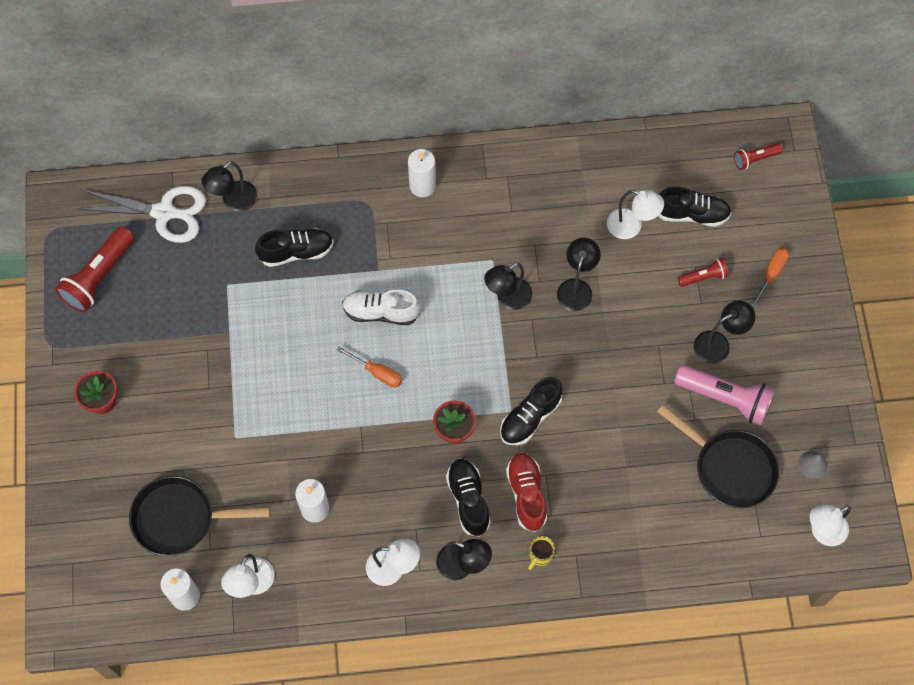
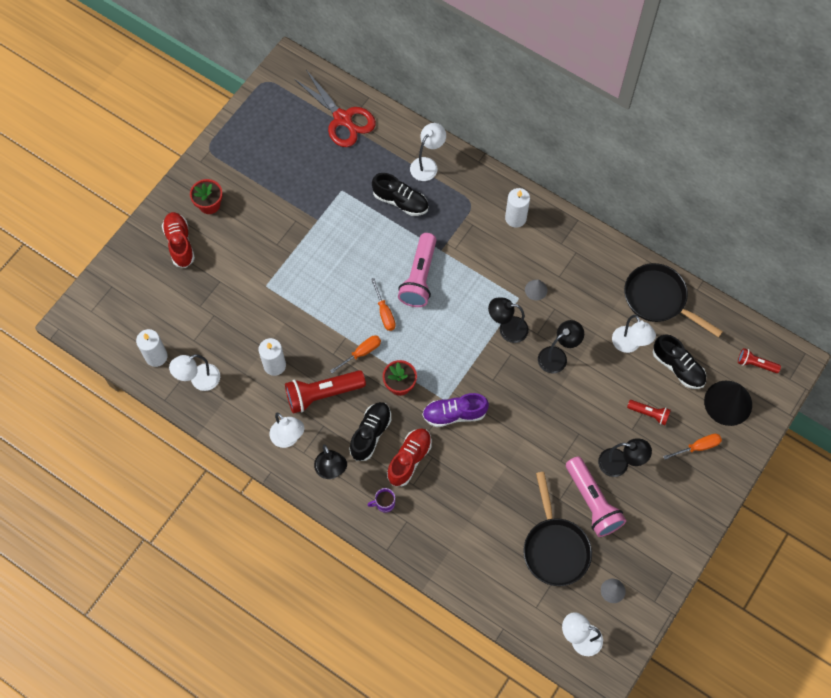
camera: 40 degrees right, 0 degrees up
(99, 277) = (271, 129): red flashlight -> red flashlight (322, 394)
(106, 464) = (180, 243): none -> red shoe
(164, 212) = (342, 119): white scissors -> red scissors
(180, 519) = (192, 309): black pan -> black pan (658, 299)
(234, 201) = (390, 142): black lamp -> none
(291, 196) = (427, 165): none -> white lamp
(381, 312) = (419, 277): white shoe -> pink flashlight
(390, 429) = (361, 353): none -> orange screwdriver
(501, 240) = (536, 290): none -> grey cone
(530, 417) = (454, 414): black shoe -> purple shoe
(540, 555) = (384, 503): yellow mug -> purple mug
(762, 213) = (728, 403): none -> black cone

